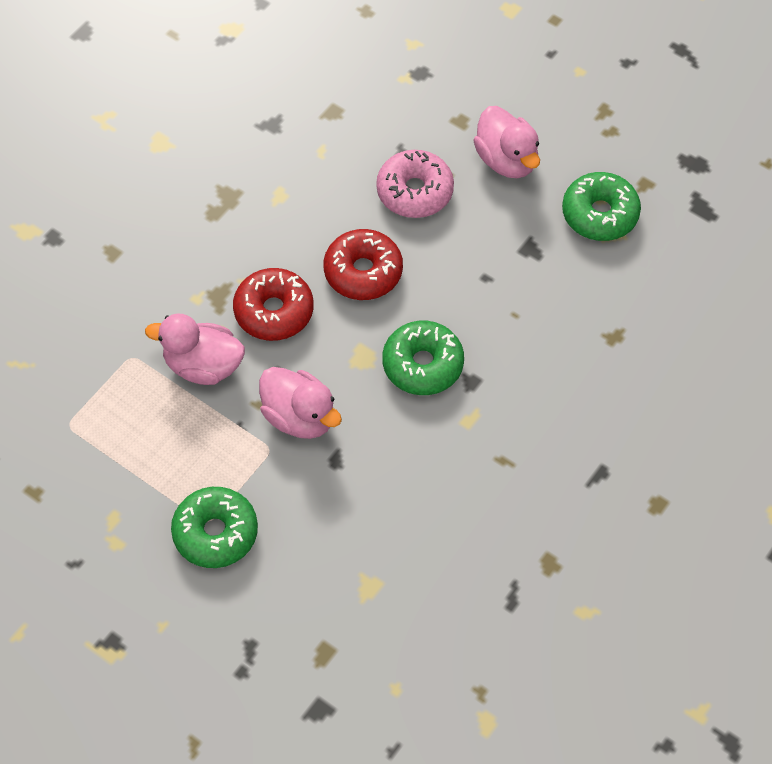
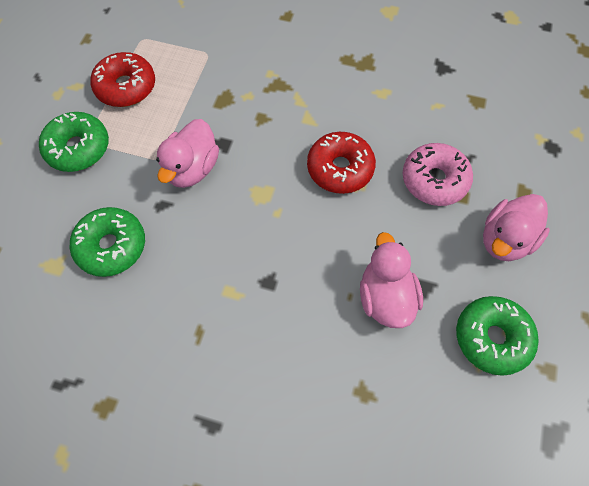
camera: 70 degrees right, 5 degrees up
(203, 366) = (215, 95): pink duck -> pink duck (385, 297)
(274, 311) = (278, 122): red donut -> red donut (126, 87)
(422, 365) = (270, 239): green donut -> green donut (111, 246)

